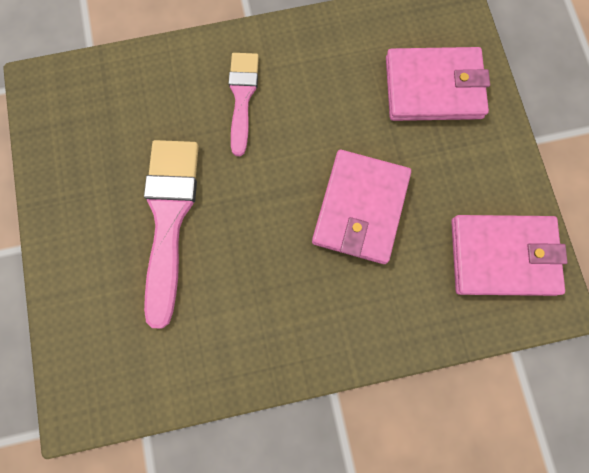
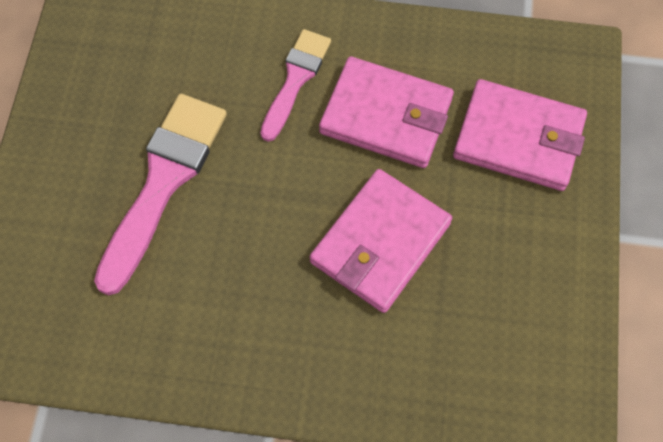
camera: 20 degrees right, 10 degrees down
(502, 256) = (526, 353): pink wallet -> pink wallet (386, 116)

